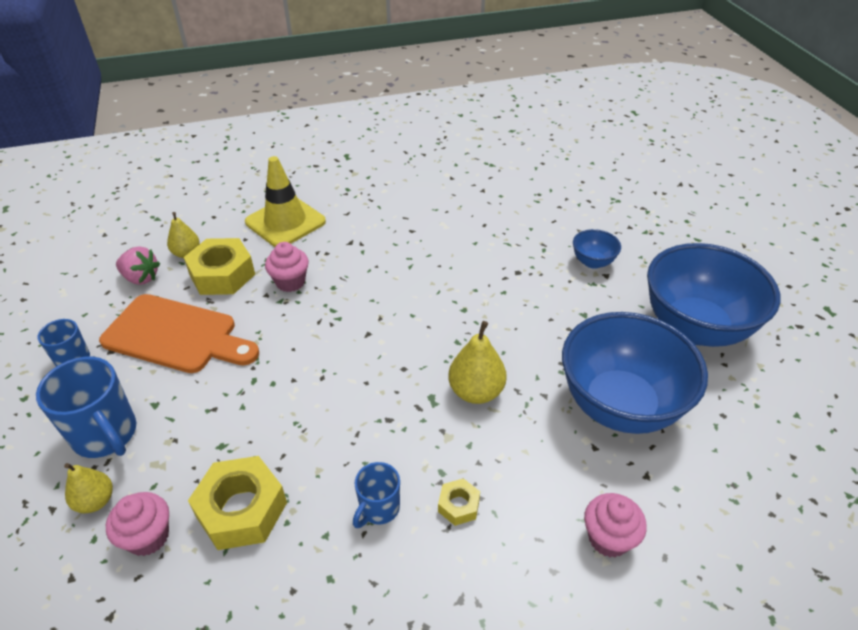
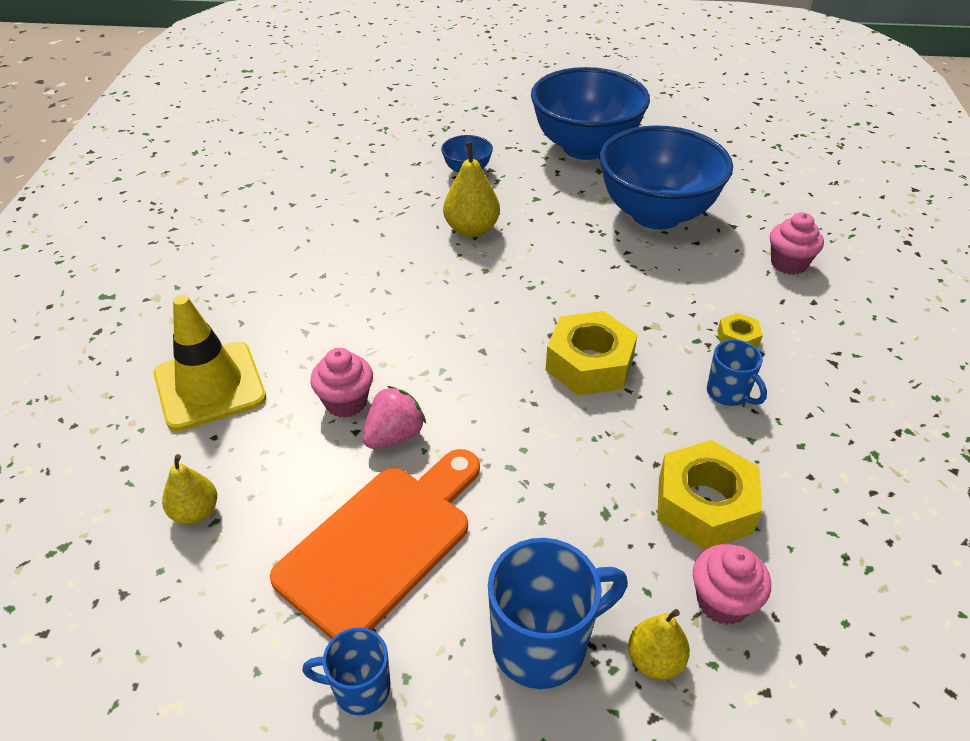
camera: 70 degrees left, 0 degrees up
(141, 278) = (215, 580): pink strawberry -> pink strawberry (394, 435)
(222, 275) = (280, 473): yellow nut -> yellow nut (589, 364)
(476, 391) = (605, 292): yellow pear -> yellow pear (471, 229)

